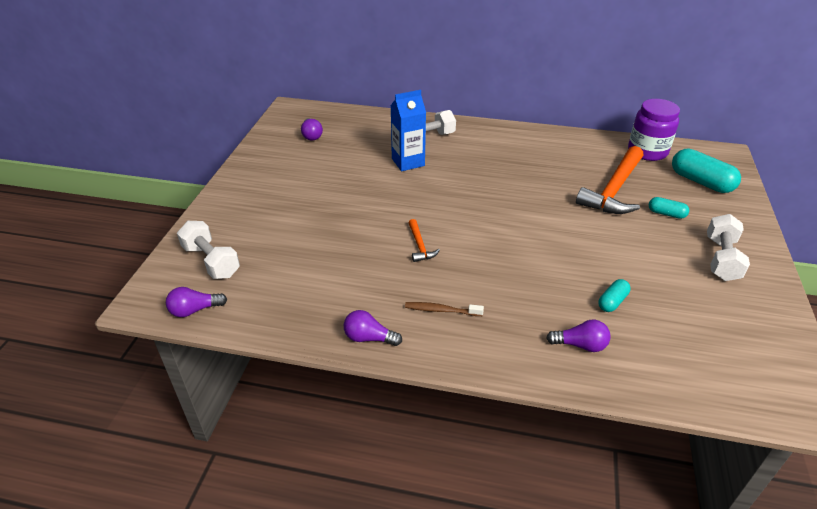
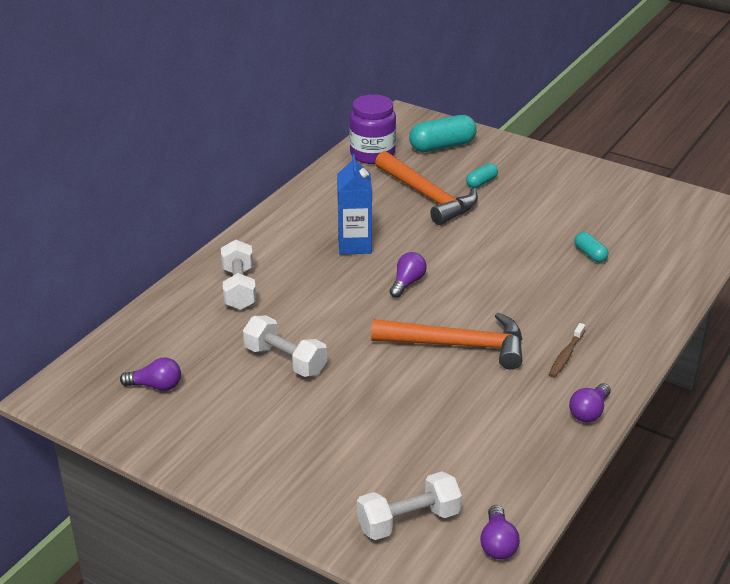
camera: 70 degrees left, 5 degrees down
(408, 162) = (285, 316): blue carton -> blue carton (354, 245)
(420, 246) = (458, 345): orange hammer -> orange hammer, size x2.17
(580, 345) = (637, 288): purple light bulb -> purple light bulb (407, 283)
(721, 259) = (557, 180): white dumbbell -> white dumbbell (285, 360)

